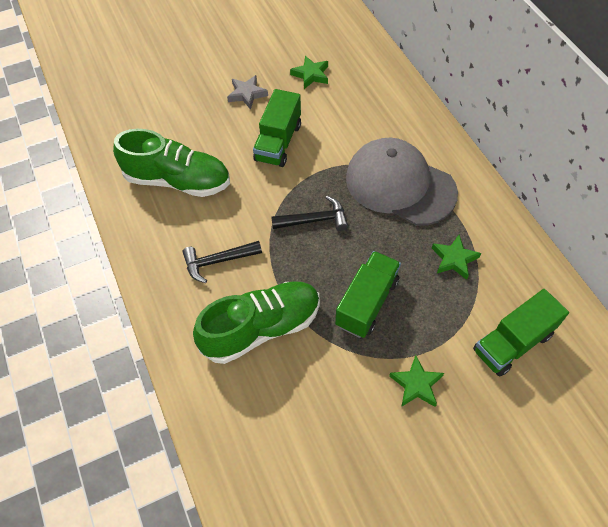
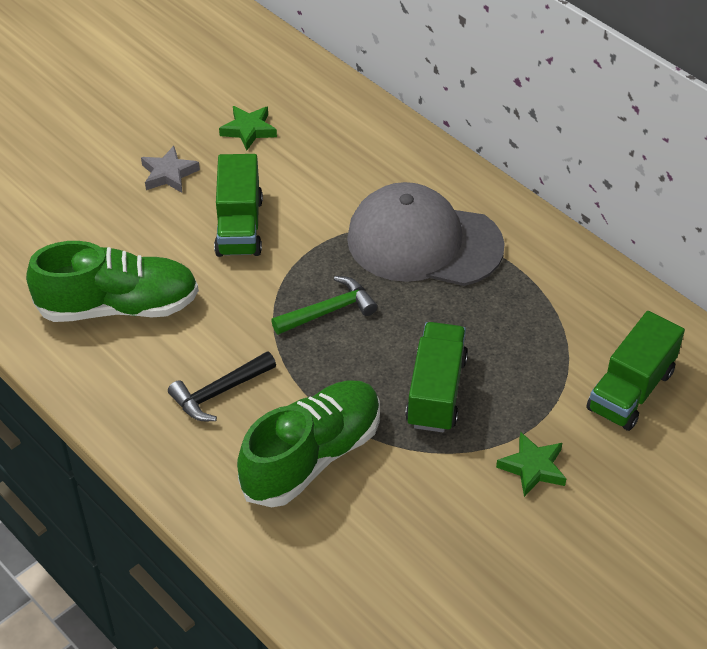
camera: 20 degrees left, 10 degrees down
(315, 220) = (329, 311): black hammer -> green hammer
(454, 259) = (525, 314): green star -> none

